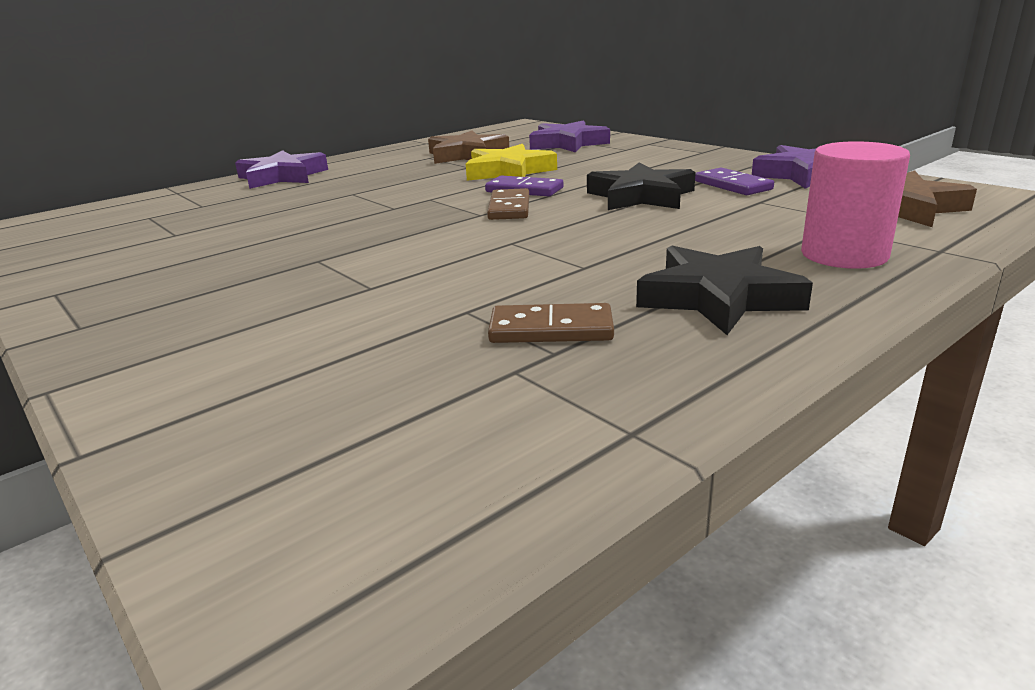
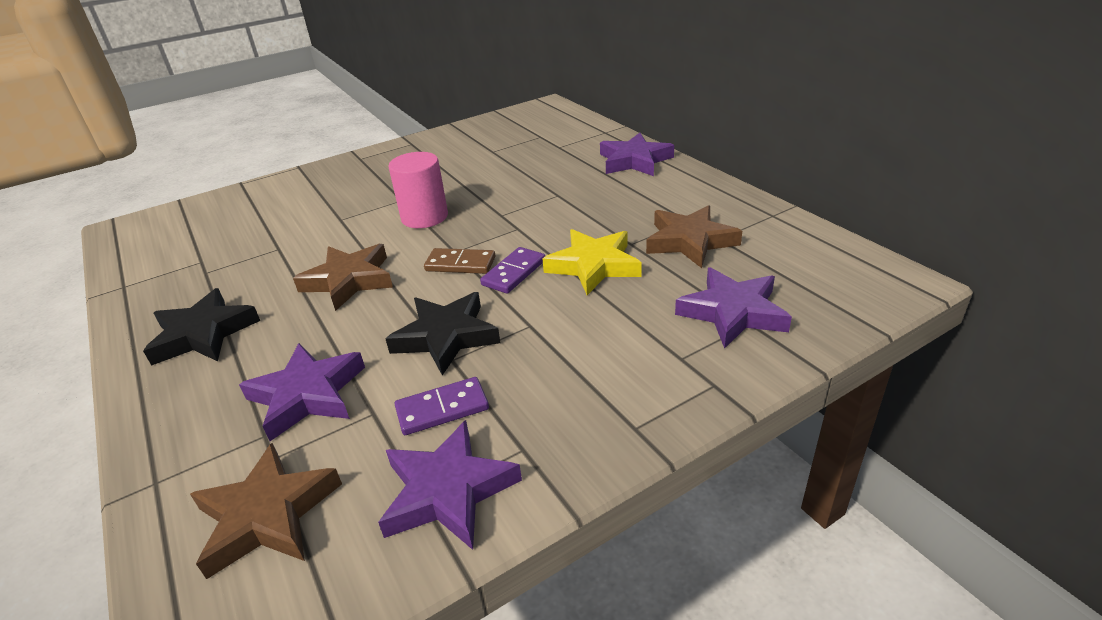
camera: 100 degrees right, 10 degrees up
(551, 329) = (228, 272): brown domino -> none
(555, 247) = (349, 281): none -> brown star
(765, 223) = (307, 395): none -> purple star
(844, 255) = (203, 416): pink cylinder -> pink cylinder (424, 217)

